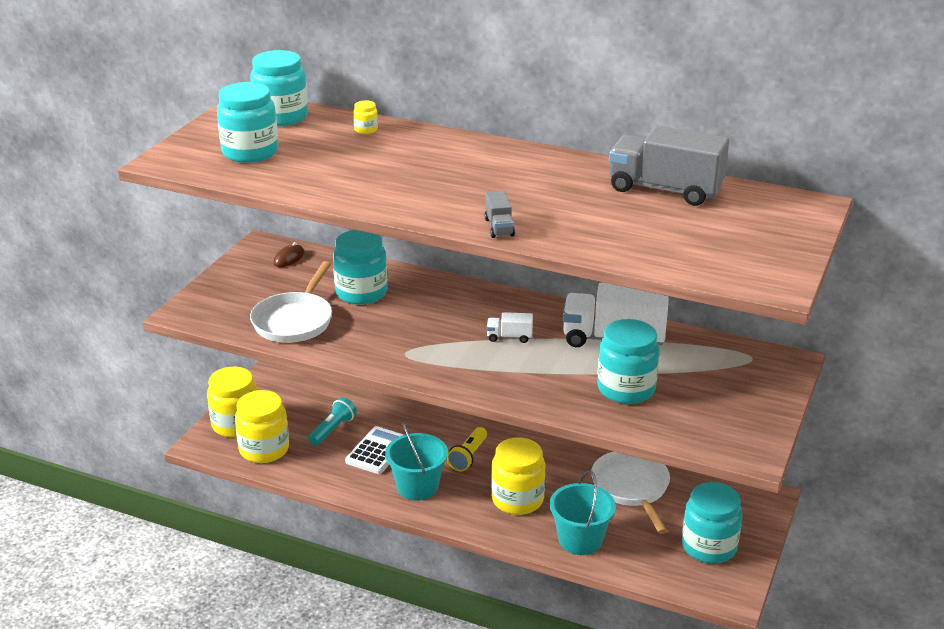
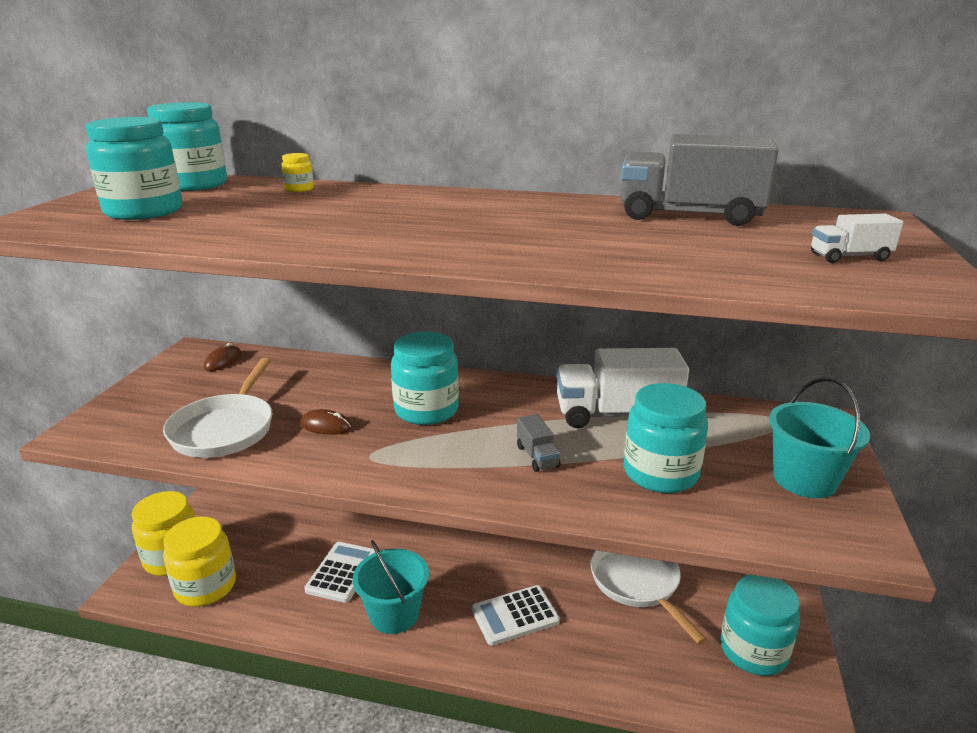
camera: 10 degrees left, 5 degrees down
(333, 430) = (288, 551): turquoise flashlight -> none
(361, 293) = (309, 390): turquoise jar -> turquoise jar (426, 410)
(373, 326) = (326, 426): none -> brown mouse
(468, 456) = (447, 566): yellow flashlight -> none
(499, 227) = (500, 259): grey truck -> grey truck (537, 456)
(509, 337) = (495, 424): white truck -> white truck (849, 257)
(517, 499) = (515, 615): yellow jar -> white calculator
(580, 540) = (603, 663): turquoise bucket -> turquoise bucket (804, 479)

